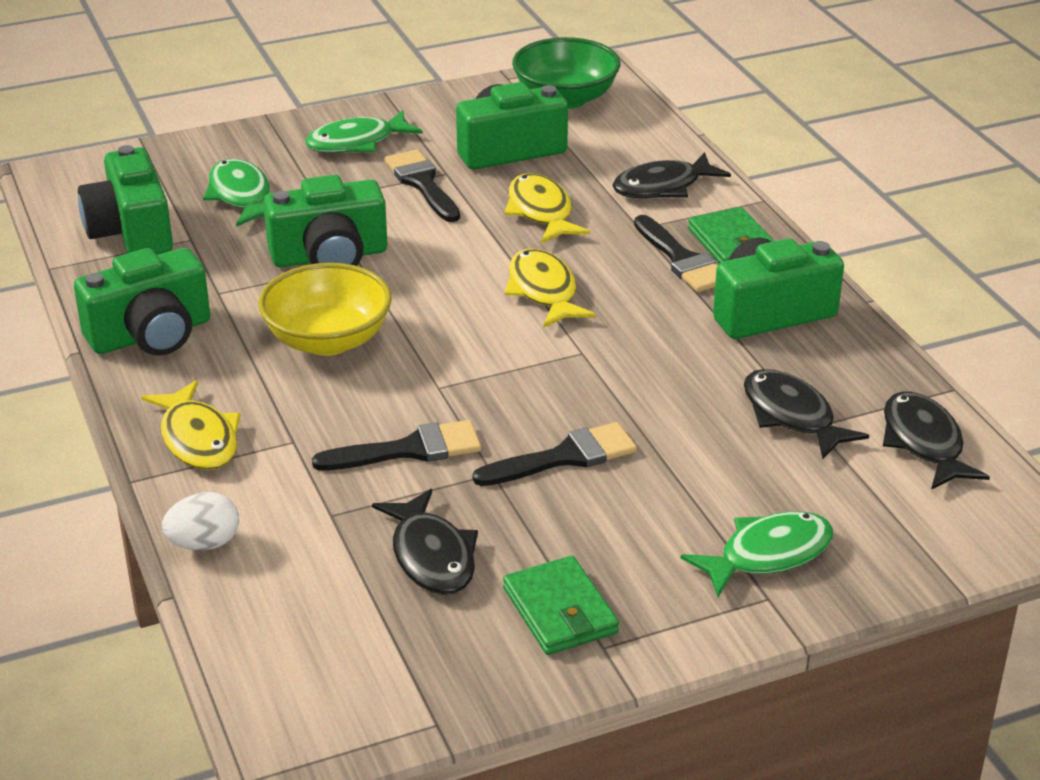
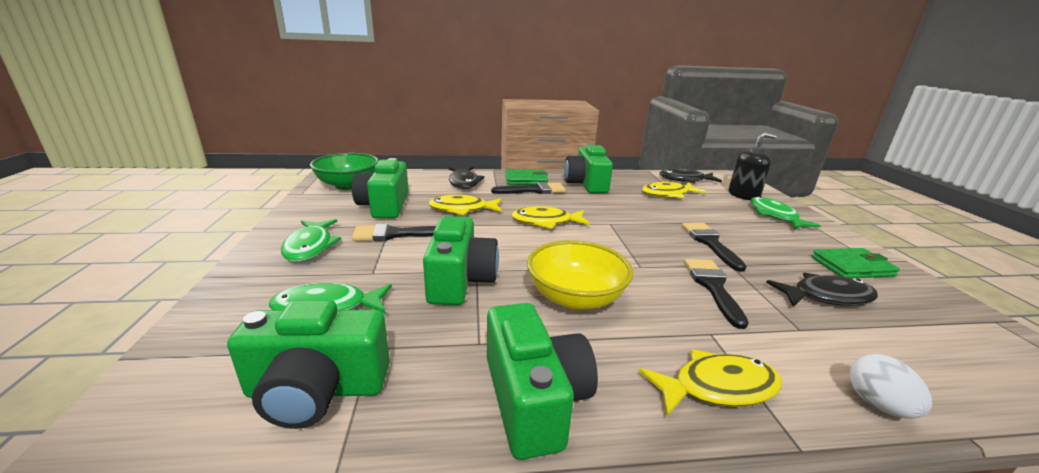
camera: 75 degrees left, 10 degrees down
(792, 416) = (668, 194): black fish -> yellow fish
(880, 525) = (743, 195): none -> black soap dispenser

